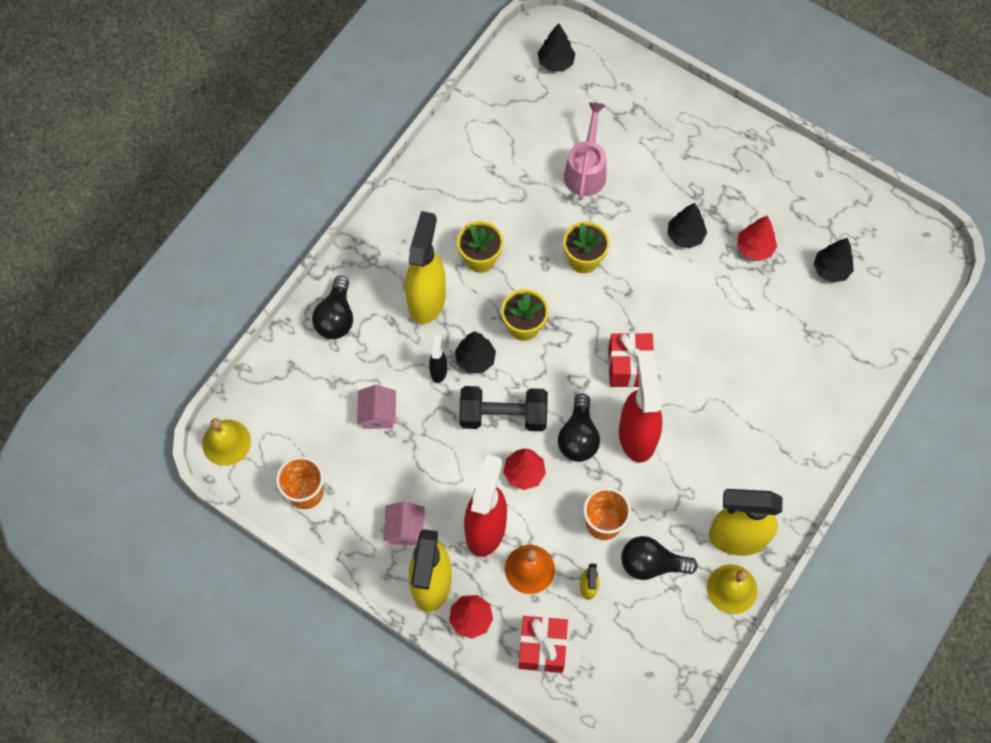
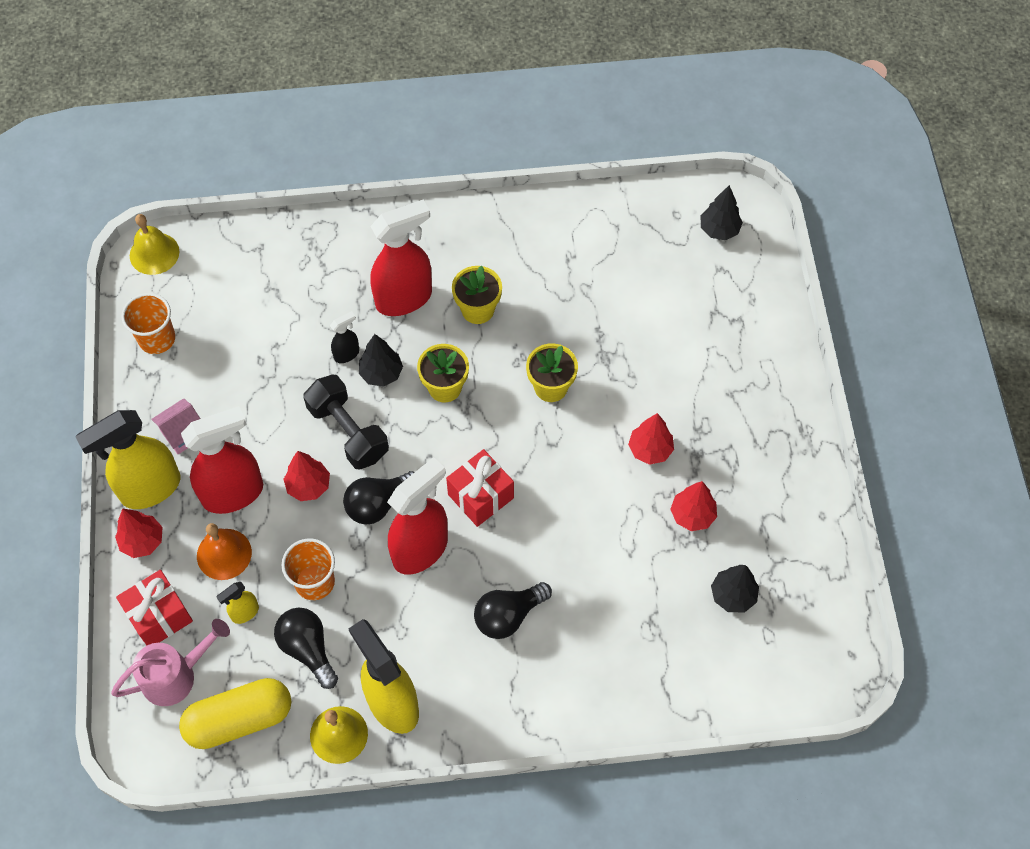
camera: 50 degrees right, 5 degrees down
(336, 317) = (329, 247): black light bulb -> black light bulb (508, 616)
(378, 414) = (269, 339): pink house -> none
(427, 299) = (404, 298): yellow spray bottle -> red spray bottle
(586, 170) = (638, 327): pink watering can -> pink watering can (176, 675)
(668, 647) = (239, 719): none -> yellow capsule
(685, 236) = (650, 450): black tree -> red tree

